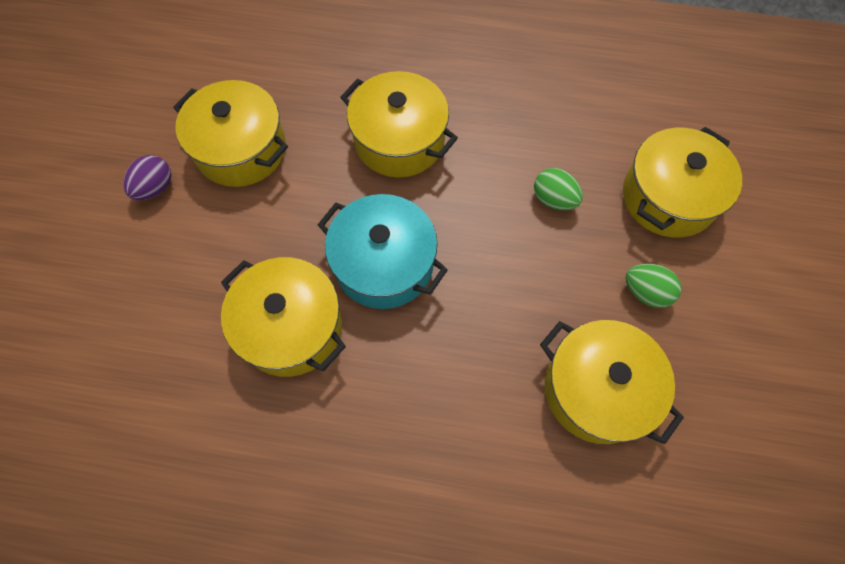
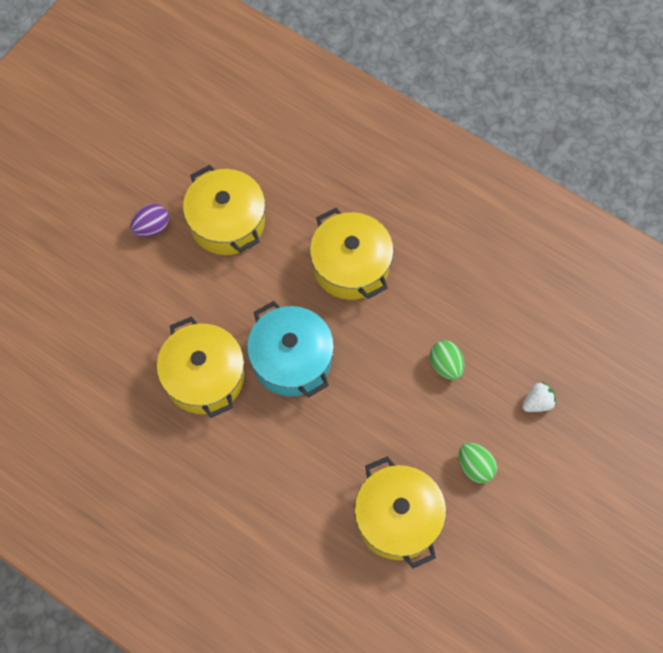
camera: 25 degrees right, 0 degrees up
(668, 197) = (537, 402): yellow pot -> white strawberry

